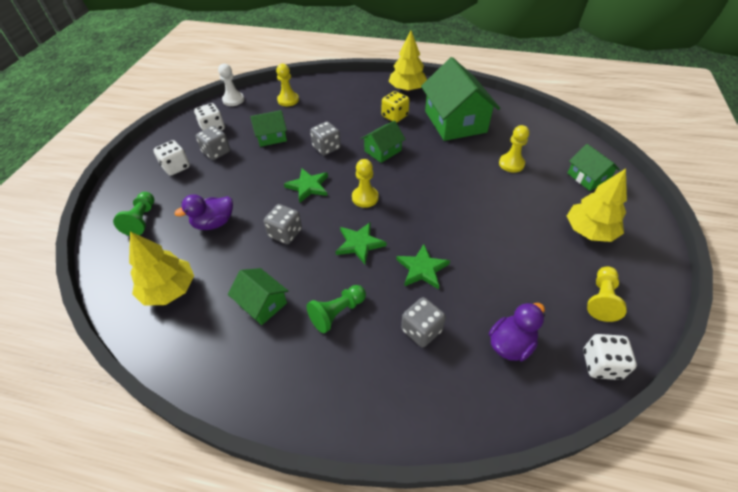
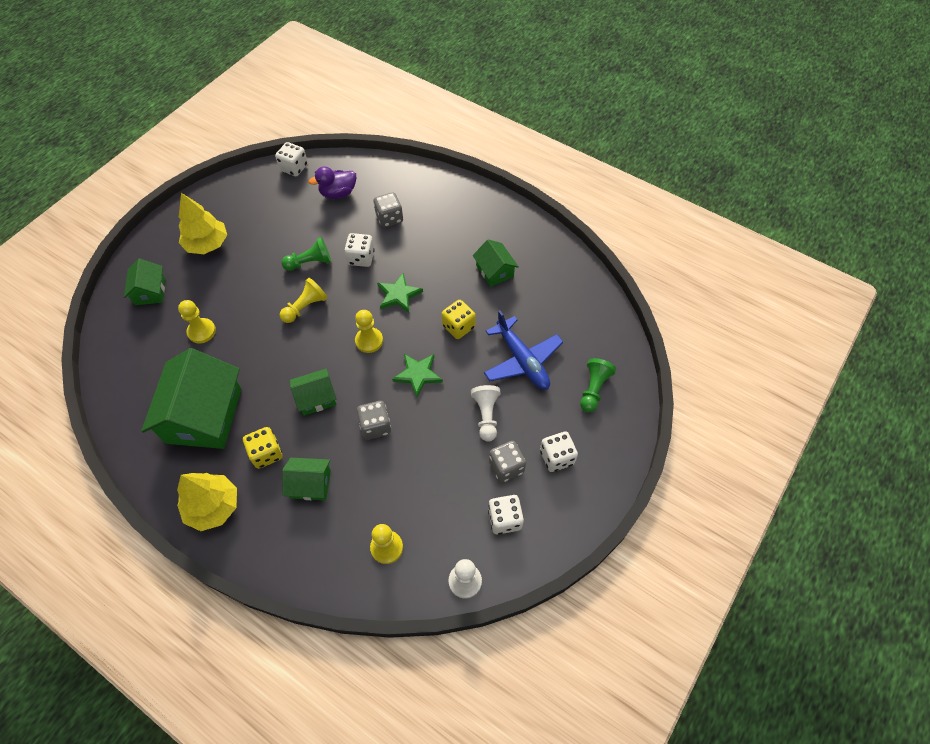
camera: 160 degrees left, 10 degrees up
(169, 290) = (567, 305): yellow tree -> none
(214, 223) = (522, 360): purple duck -> blue plane
(239, 176) = (486, 416): none -> white pawn
(271, 137) = (433, 471): green house -> green house (310, 484)
(285, 233) = (458, 326): grey dice -> yellow dice
(337, 313) = (441, 247): green pawn -> green pawn (310, 263)
(422, 268) = (361, 258): green star -> white dice
(601, 299) = (254, 198): yellow pawn -> yellow pawn (305, 307)

